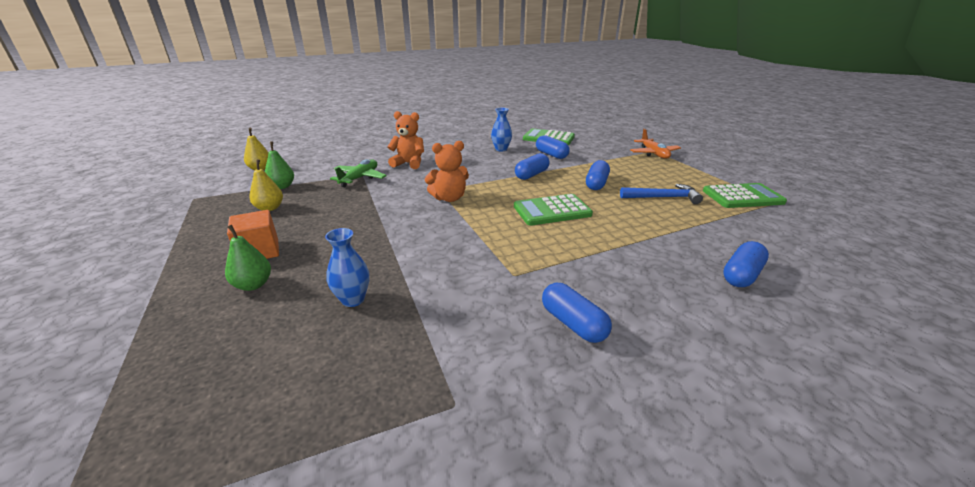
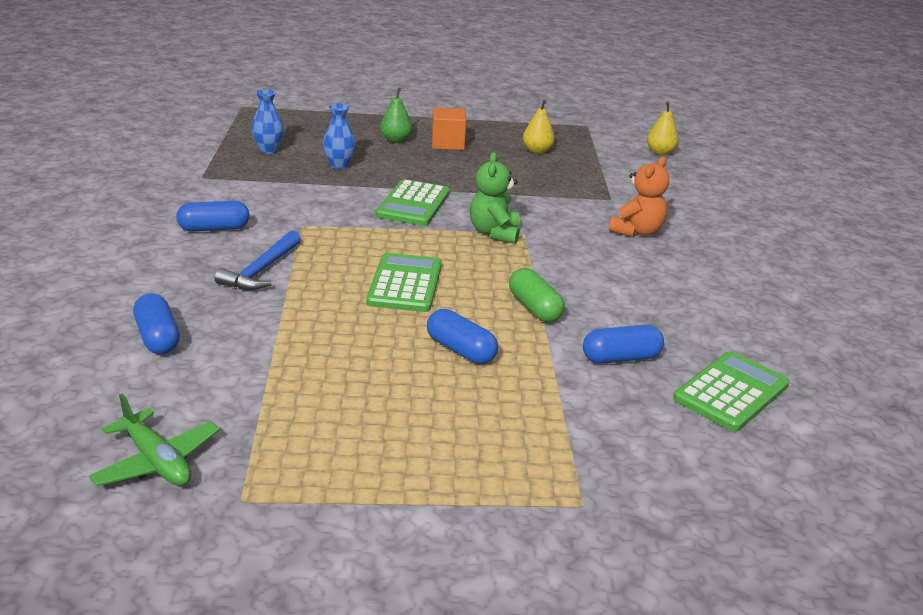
camera: 110 degrees right, 0 degrees up
(282, 186) = (594, 159): green pear -> none
(359, 178) = (596, 196): green plane -> green plane (157, 461)
(449, 198) = (494, 233): orange teddy bear -> green teddy bear
(501, 149) = (674, 317): blue vase -> blue vase (268, 150)
(531, 175) = (534, 308): blue capsule -> green capsule
(654, 154) = (565, 493): orange plane -> none
(663, 197) = (364, 387): blue hammer -> blue hammer (261, 270)
(742, 197) = (294, 476): green calculator -> green calculator (413, 204)

